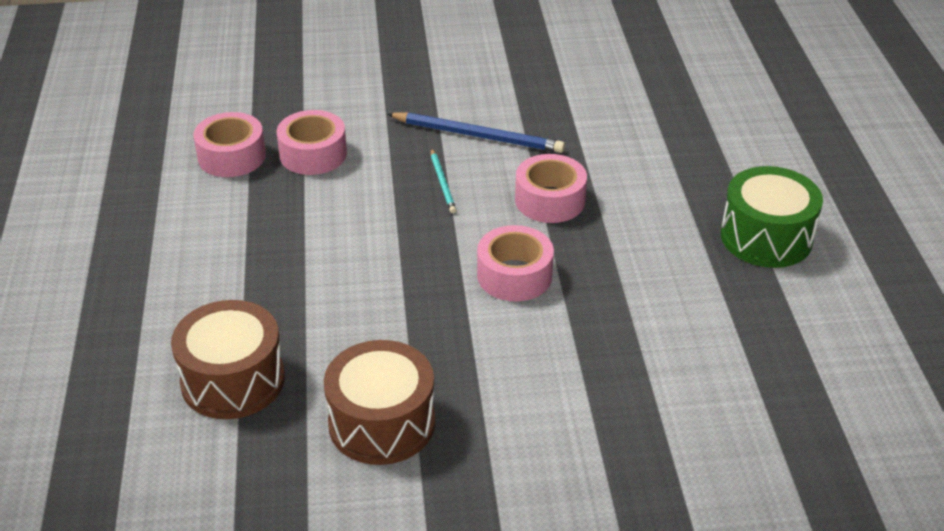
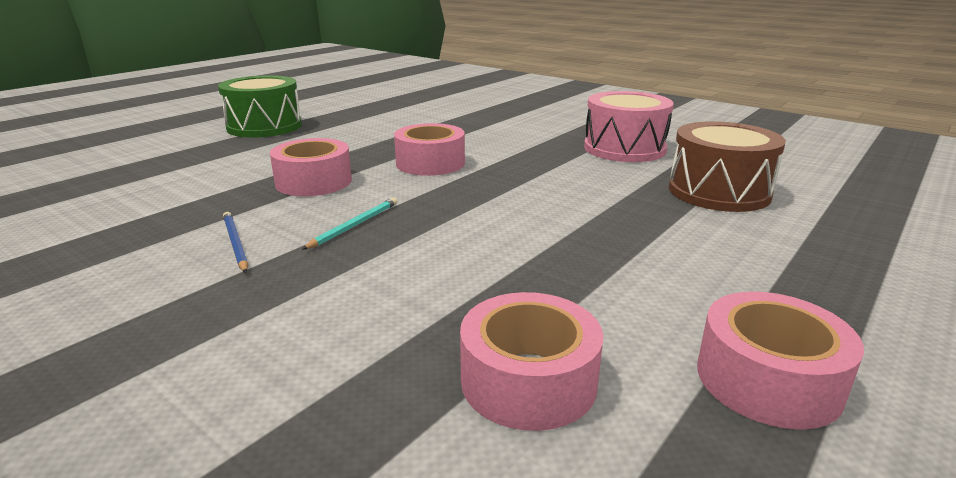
camera: 135 degrees left, 15 degrees down
(313, 154) = (417, 318): pink tape -> pink tape (768, 379)
(382, 423) = (624, 148): brown drum -> pink drum
(478, 136) = (235, 243): blue pencil -> blue pencil, size x0.54

